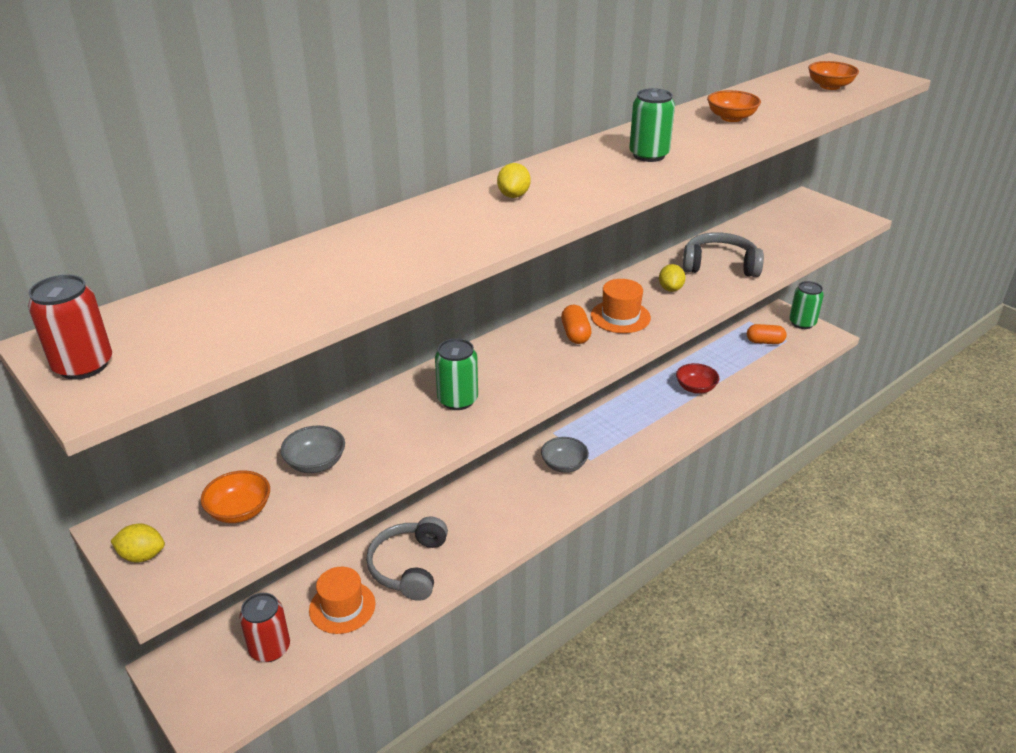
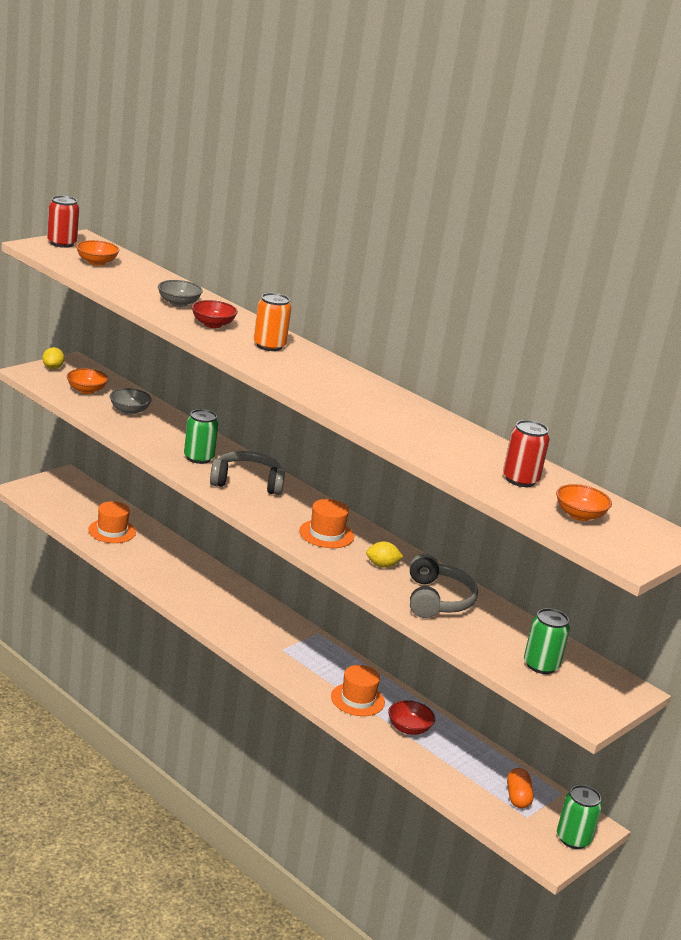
camera: 80 degrees right, 10 degrees down
(270, 648) = (78, 507): red can -> red can (520, 480)
(409, 566) = (150, 557): grey headphones -> grey headphones (247, 482)
(453, 230) = (212, 324): none -> red bowl
(513, 195) = (269, 346): yellow lemon -> orange can
(564, 465) = (273, 634): grey bowl -> grey bowl (178, 303)
(575, 334) = (294, 511): orange capsule -> none
(648, 155) = (357, 399): green can -> green can (541, 665)
(662, 414) = (357, 699): none -> orange hat
(731, 118) = (459, 447): orange bowl -> orange bowl (96, 262)

